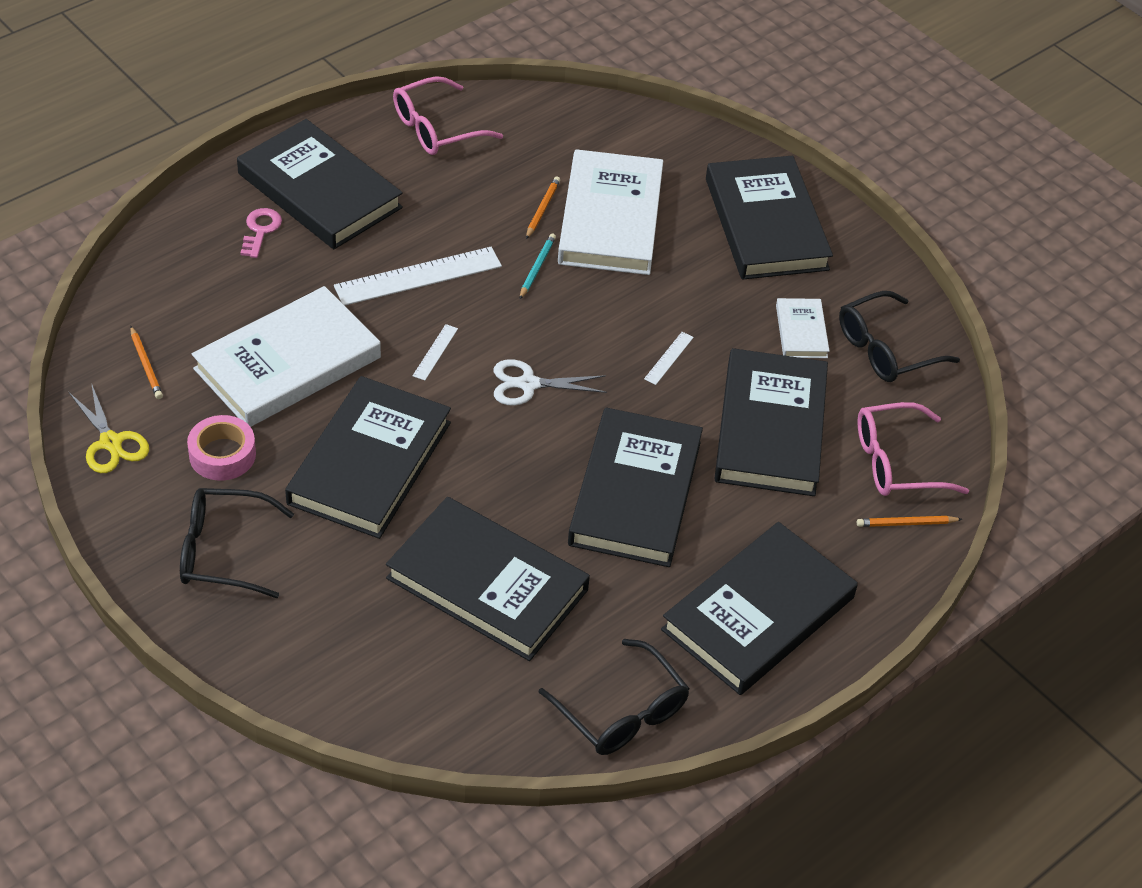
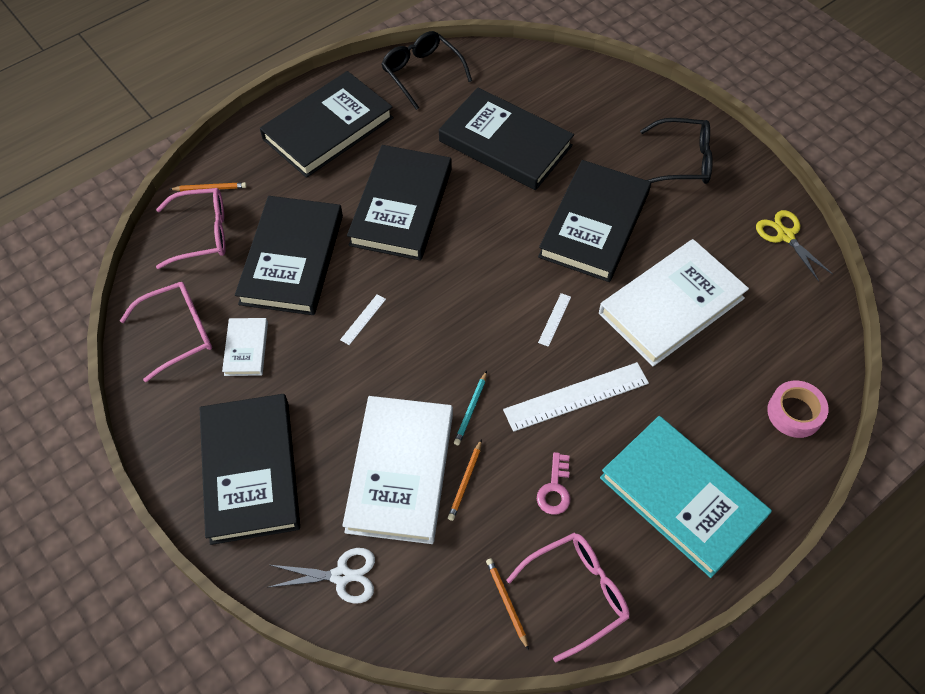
camera: 175 degrees left, 10 degrees up
(146, 365) = (782, 301): orange pencil -> orange pencil (506, 602)
(222, 455) = (702, 228): pink tape -> pink tape (794, 413)
(260, 230) = (726, 445): pink key -> pink key (555, 489)
(319, 190) = (682, 497): black book -> turquoise book
(528, 384) = (478, 292): white scissors -> white scissors (341, 576)
(885, 349) = (179, 333): black glasses -> pink glasses

